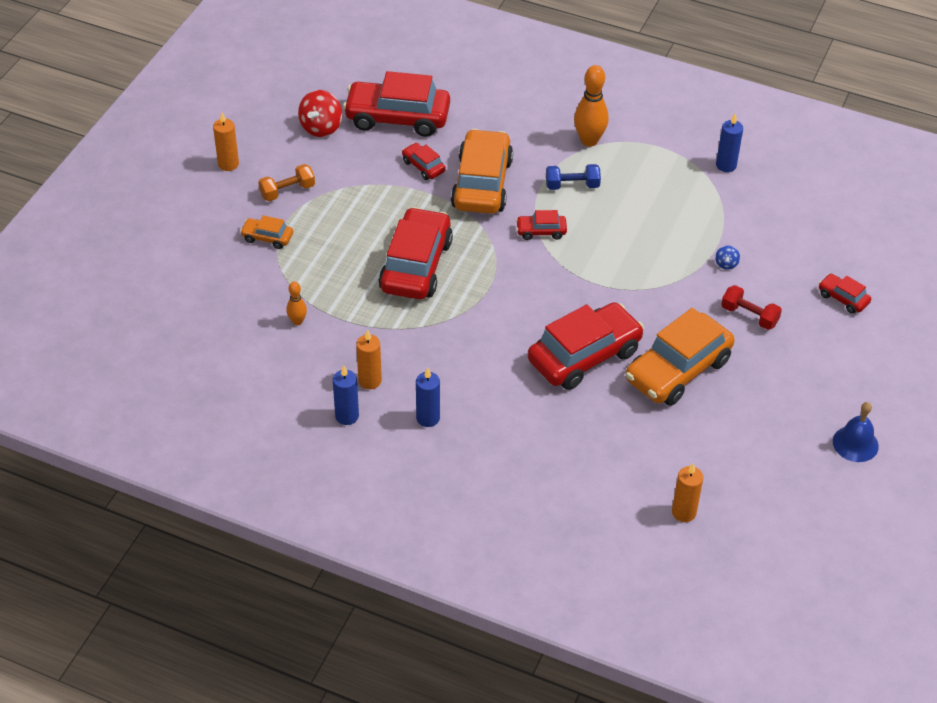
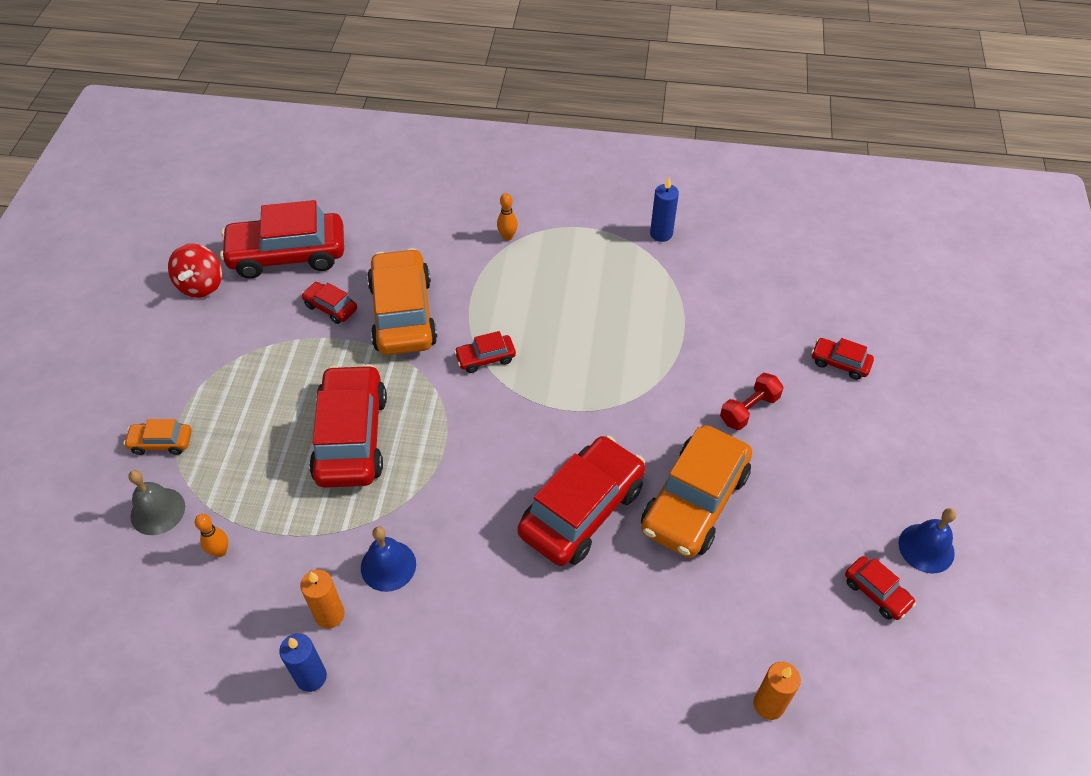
camera: 15 degrees left, 5 degrees up
(228, 164) = (97, 355): orange candle -> none
(256, 284) = (157, 511): none -> grey bell
(287, 191) = (175, 375): orange dumbbell -> none
(422, 359) = (388, 565): none -> blue bell
(428, 418) = (416, 651): blue candle -> none
(572, 185) = (504, 294): blue dumbbell -> none
(589, 141) = (507, 237): orange bowling pin -> orange bowling pin, size x0.54
(726, 264) = (701, 351): blue spinning top -> none
(749, 316) = (749, 409): red dumbbell -> red dumbbell turned 60 degrees counterclockwise
(800, 463) = (876, 592): none -> red car

